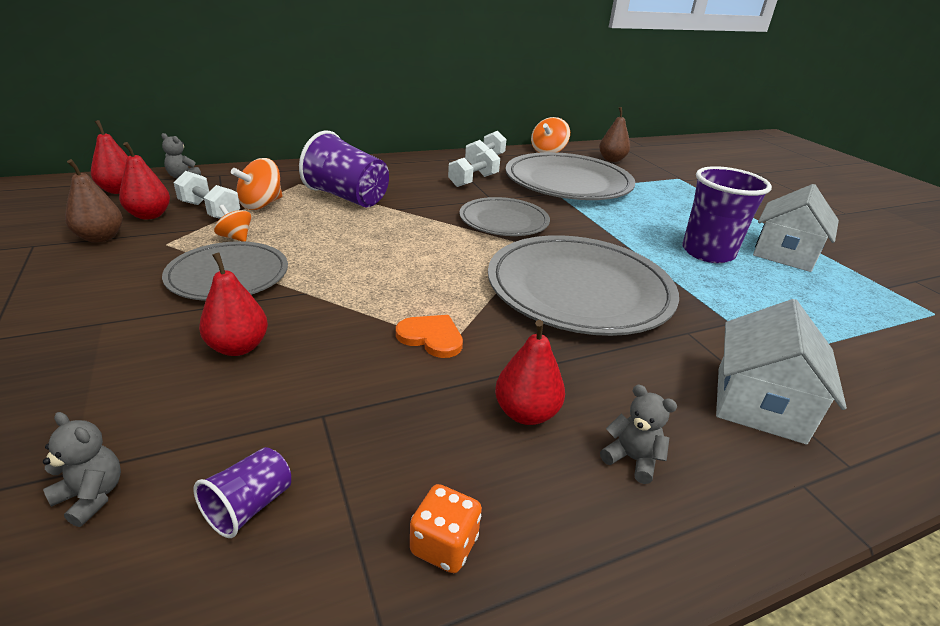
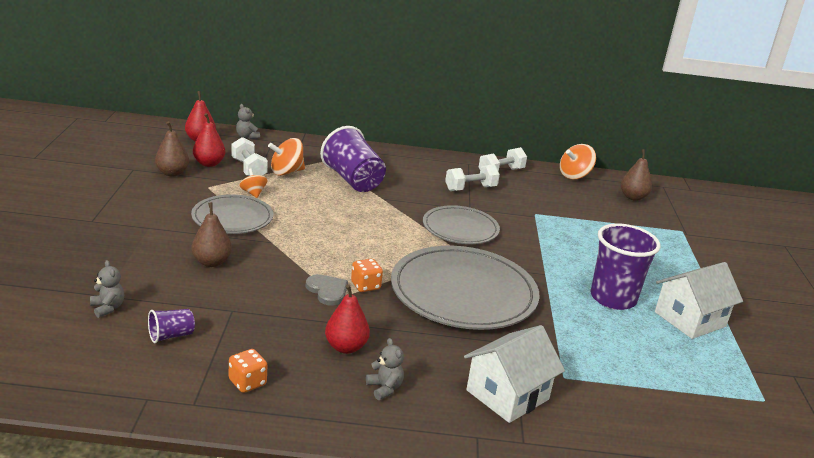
camera: 25 degrees right, 5 degrees down
(238, 347) = (211, 262): red pear -> brown pear
(431, 337) = (327, 291): orange heart -> grey heart
(470, 315) = (365, 286): none -> orange dice
(568, 182) = (558, 209): grey plate -> none

